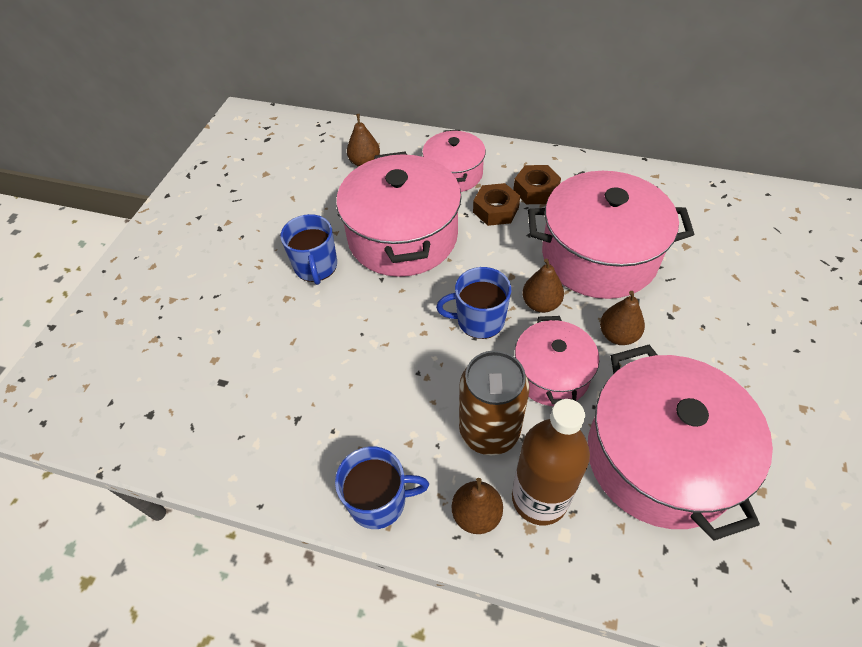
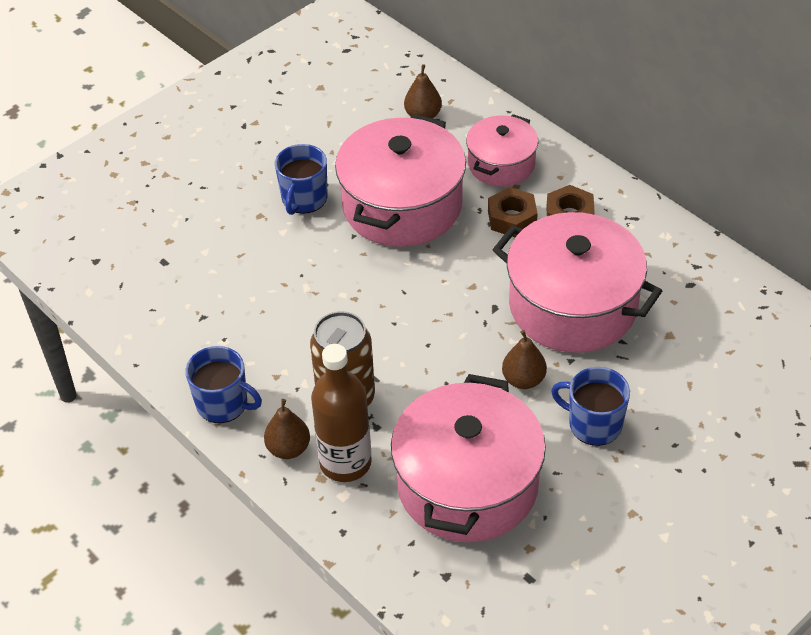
camera: 30 degrees right, 5 degrees down
(479, 320) = (411, 310): blue mug -> blue mug (593, 424)
(541, 304) = (478, 322): brown pear -> none
(551, 374) = (435, 382): pink pot -> none

